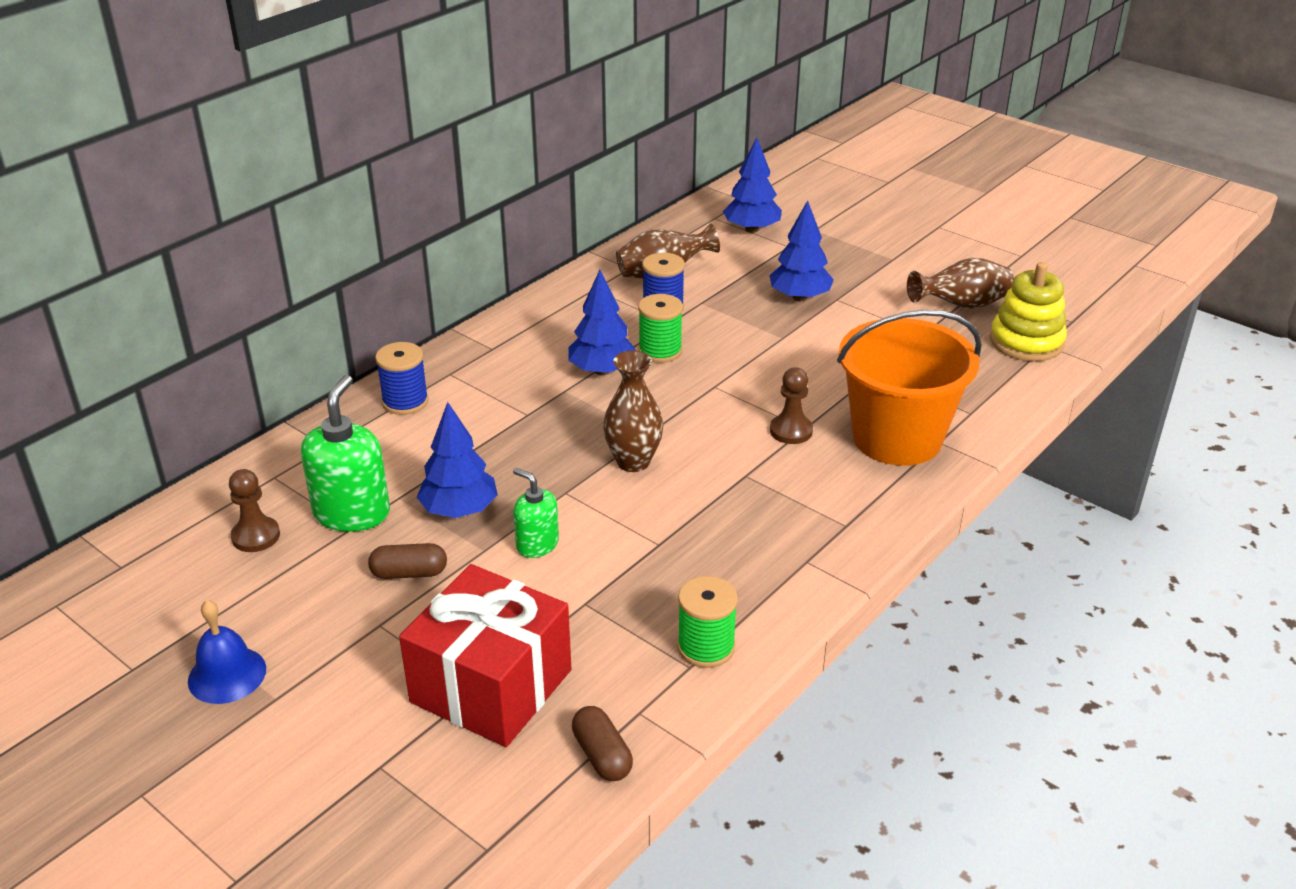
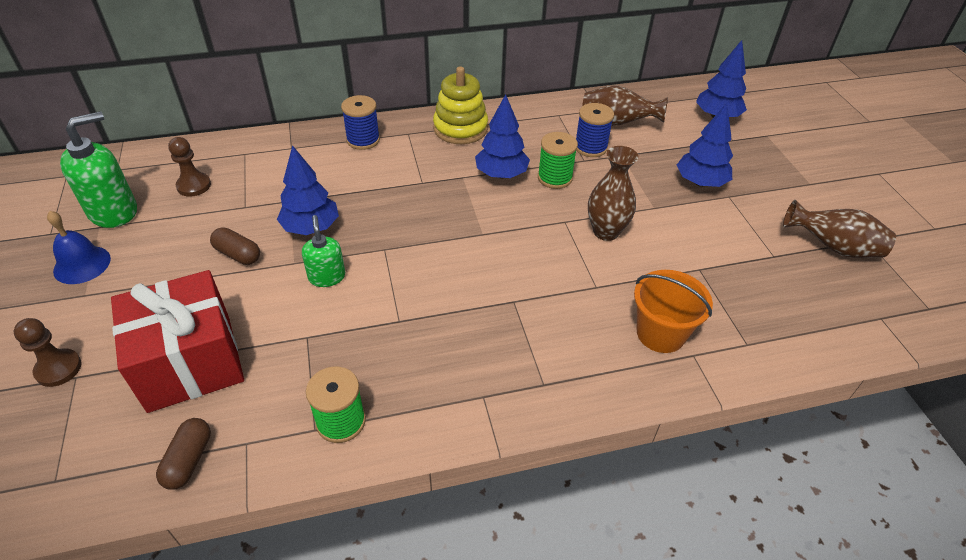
camera: 35 degrees right, 10 degrees up
(352, 513) = (255, 197): green soap dispenser -> green soap dispenser (113, 211)
(633, 462) = (449, 250): brown vase -> brown vase (606, 232)
(791, 431) = (583, 284): brown pawn -> brown pawn (58, 369)
(897, 438) = (660, 333): orange bucket -> orange bucket, size x0.60
(1026, 342) = (864, 306): yellow stacking toy -> yellow stacking toy (460, 128)

